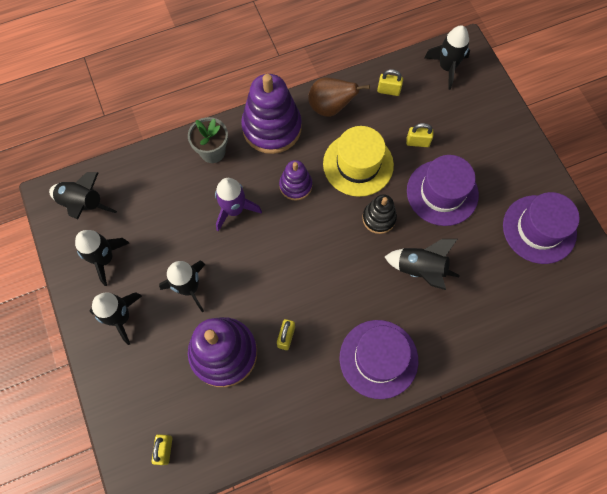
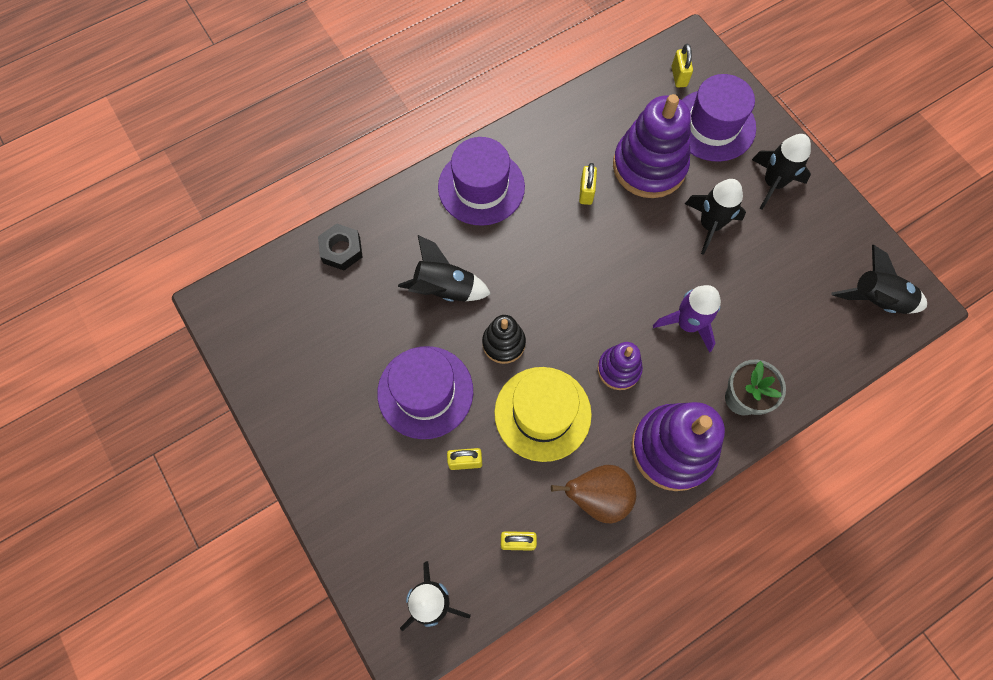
camera: 170 degrees right, 0 degrees up
(104, 258) = (819, 240): black rocket -> none
(505, 318) = (341, 250): none -> black nut
(539, 229) = (297, 363): purple hat -> purple hat (713, 125)

